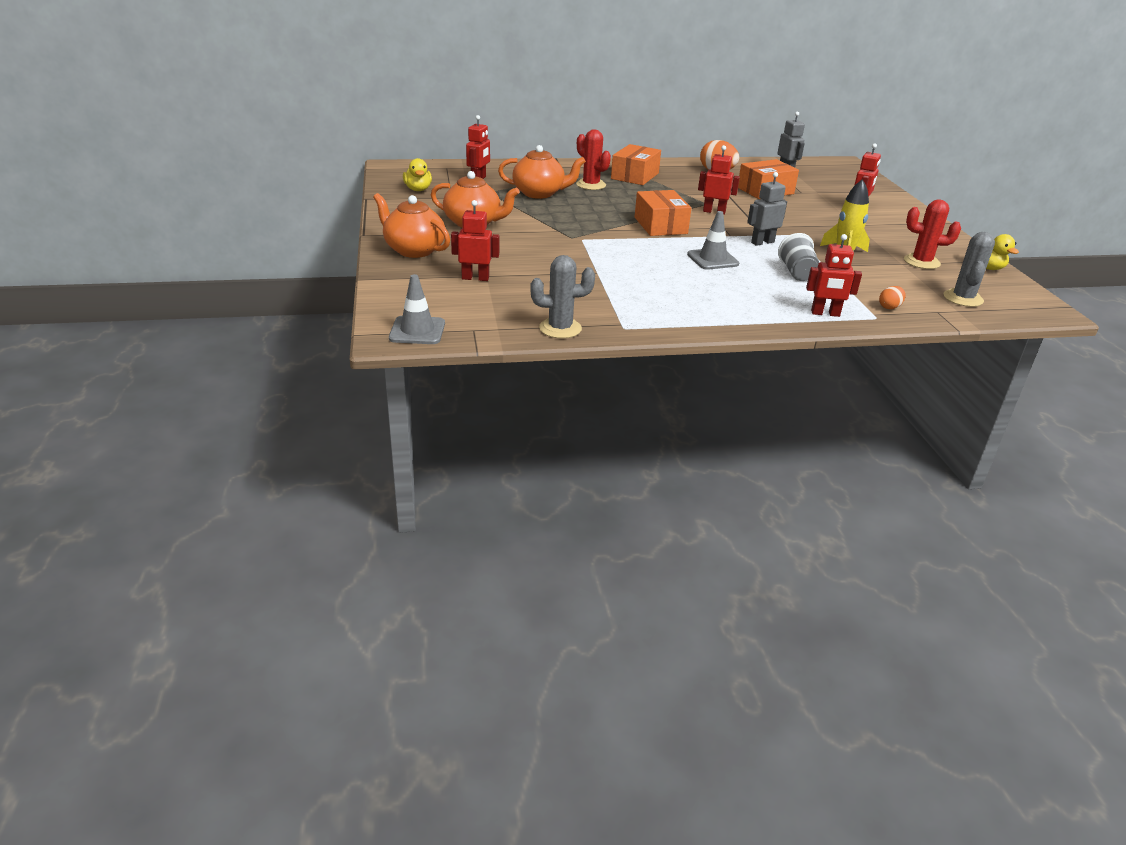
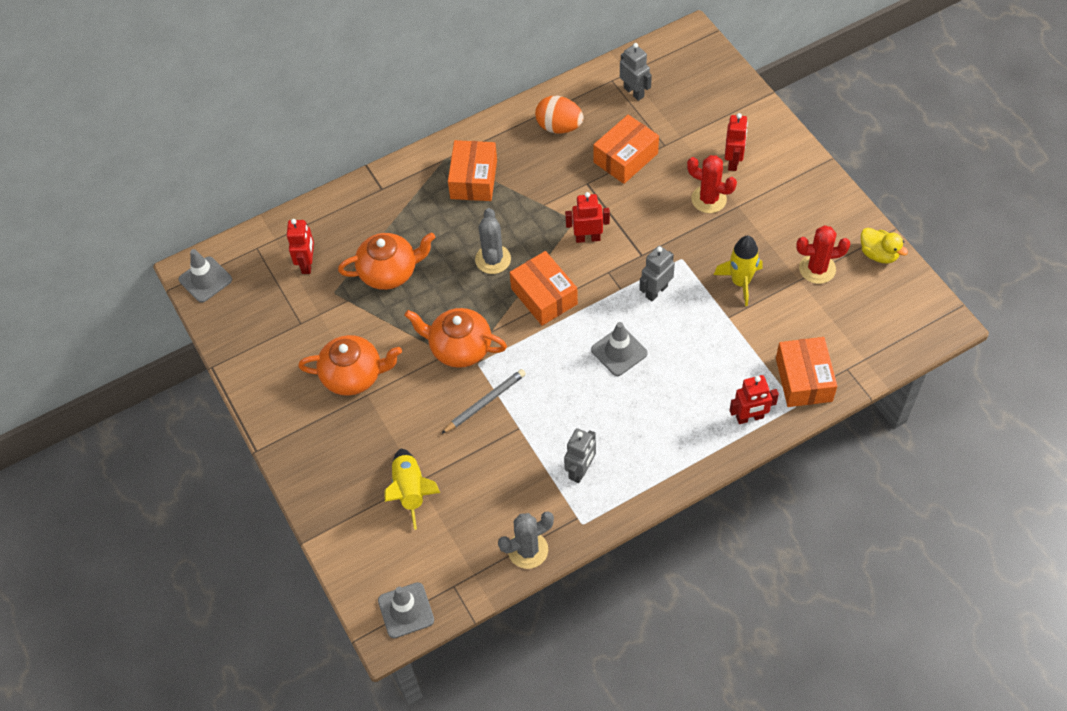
camera: 15 degrees left, 25 degrees up
(397, 170) = (205, 279): none -> grey traffic cone
(413, 250) = (323, 461): orange teapot -> orange teapot (459, 348)
(418, 189) = (255, 320): yellow duck -> none
(475, 278) = (411, 491): red robot -> yellow rocket
(575, 255) = (485, 402): none -> grey pencil
(591, 185) = (435, 225): red cactus -> red cactus (708, 199)
(640, 303) = (581, 471): none -> grey robot
(797, 273) = (705, 345): grey cup -> none
(889, 307) = (803, 379): orange egg -> orange box
(963, 298) = (866, 332): grey cactus -> grey cactus (493, 259)

